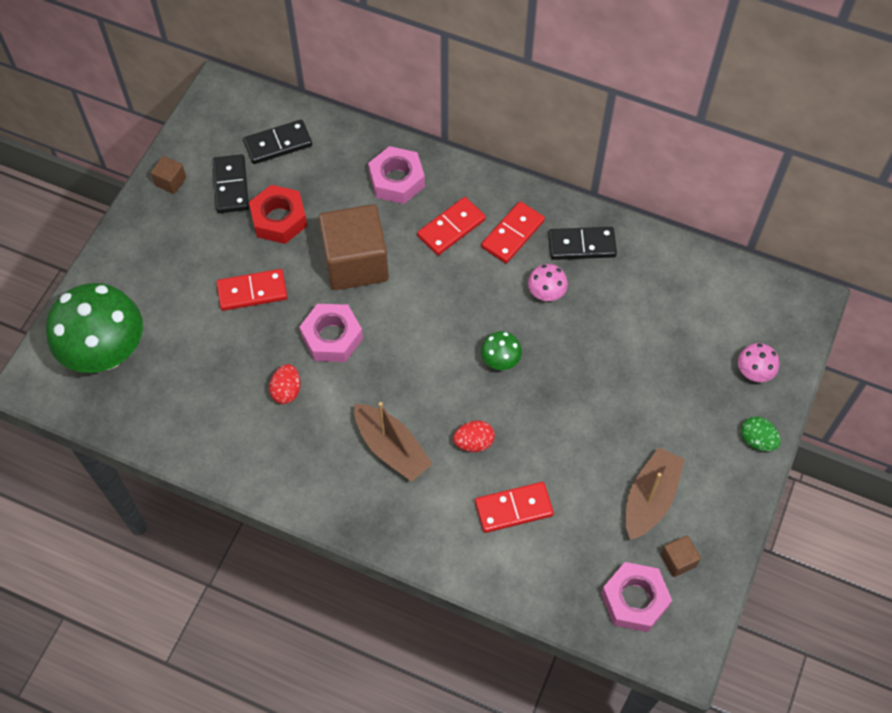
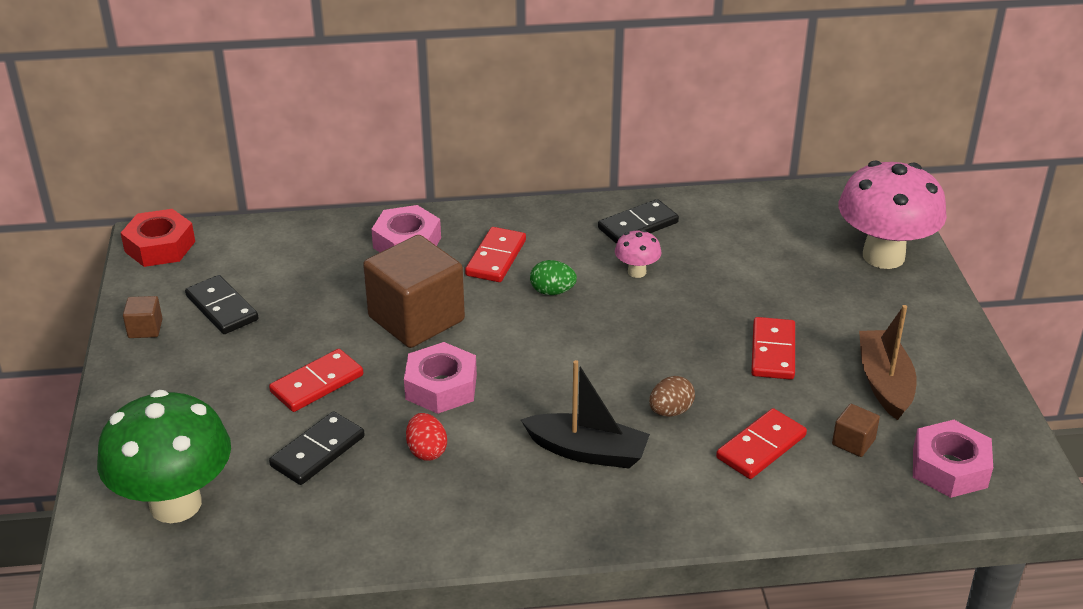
camera: 30 degrees left, 25 degrees down
(278, 144) = (251, 258): black domino -> black domino (318, 451)
(279, 219) = (300, 315): red nut -> red nut (160, 246)
(391, 448) = (587, 451): brown boat -> black boat
(474, 442) = (670, 411): red egg -> brown egg
(500, 361) = (638, 338): green mushroom -> none
(512, 234) = (562, 241): red domino -> red domino (772, 351)
(678, 560) = (958, 418): brown cube -> brown cube (853, 442)
(753, 373) = (883, 256): pink mushroom -> pink mushroom, size x2.28
(757, 440) = (935, 301): green egg -> green egg (552, 291)

